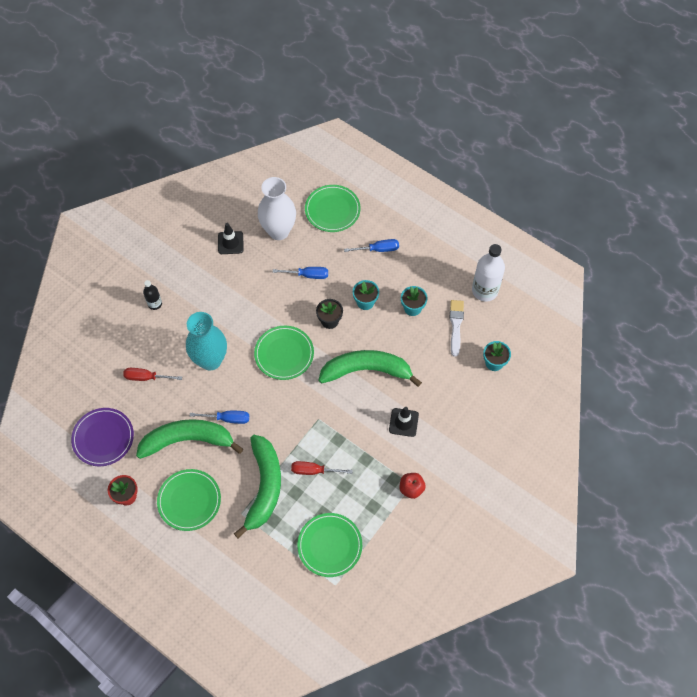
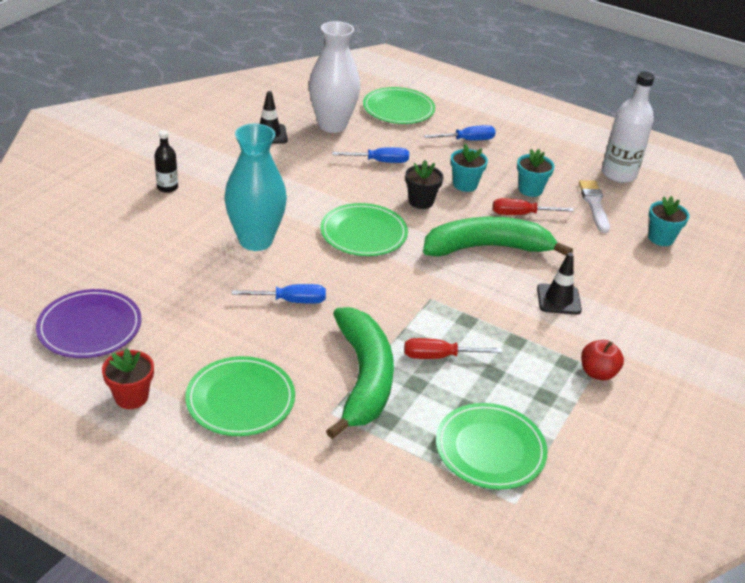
camera: 10 degrees left, 25 degrees down
(146, 377) = (159, 259): red screwdriver -> red screwdriver (521, 214)
(187, 440) = (229, 326): green banana -> none

